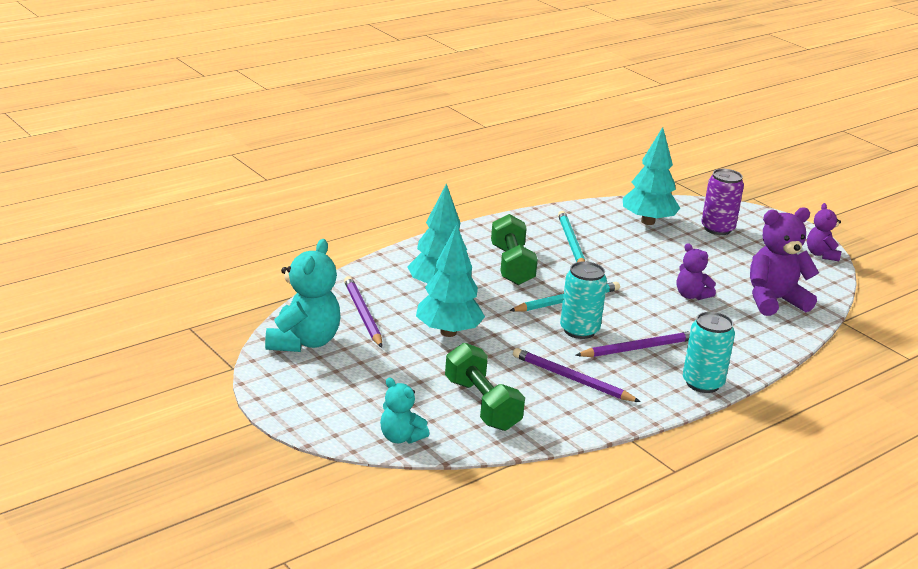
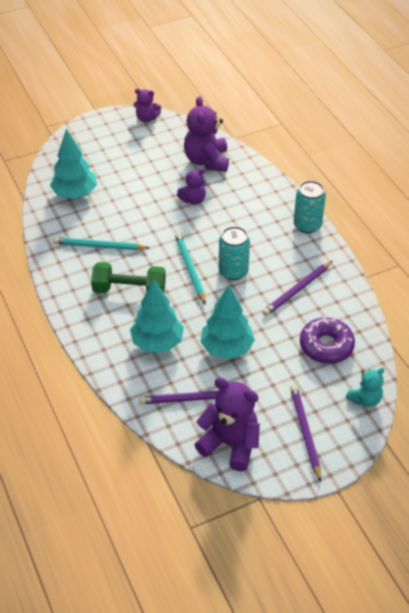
camera: 75 degrees left, 20 degrees up
(303, 342) = (230, 444): turquoise teddy bear -> purple teddy bear
(482, 404) = (326, 346): green dumbbell -> purple donut
(638, 348) = (260, 246): purple pencil -> purple pencil (305, 432)
(717, 229) = (96, 159): purple can -> none

